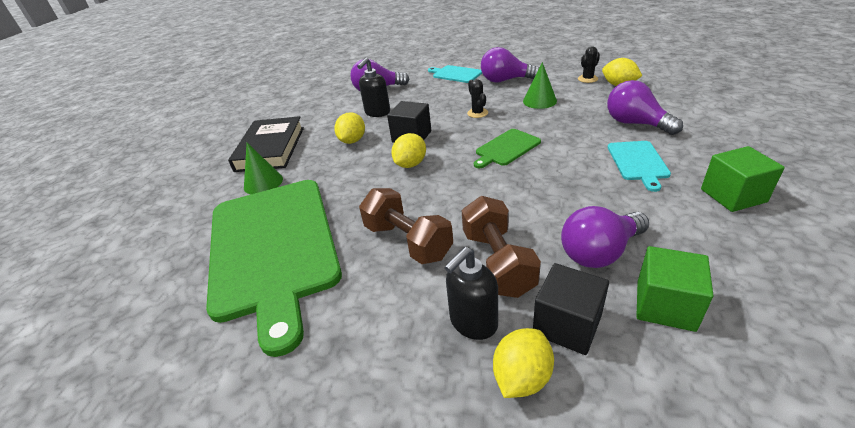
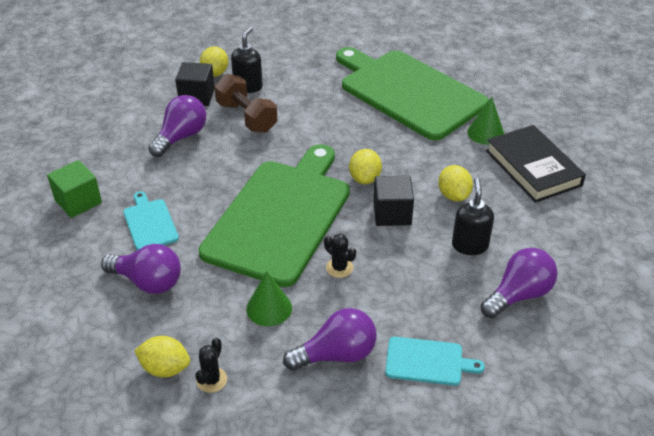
camera: 150 degrees right, 5 degrees up
(408, 241) = (315, 116): brown dumbbell -> none
(506, 148) = (280, 217): green cutting board -> green cutting board, size x2.42
(665, 305) = (143, 116): green cube -> none

